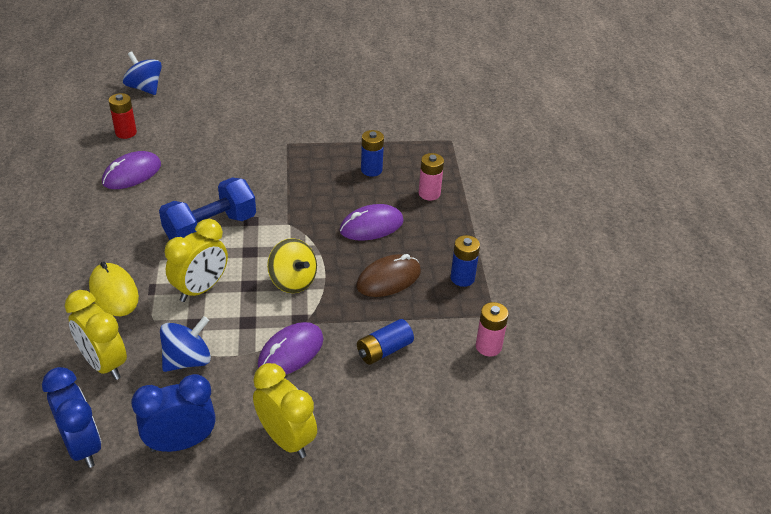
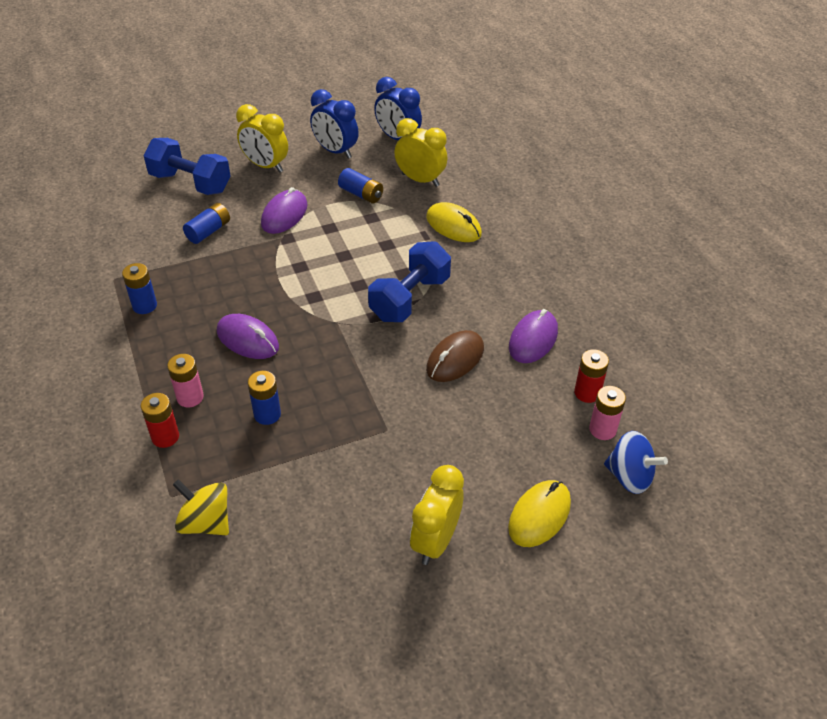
camera: 165 degrees right, 5 degrees up
(181, 443) = (335, 151): blue clock -> blue clock turned 75 degrees clockwise
(187, 360) = (361, 194): blue spinning top -> blue battery
(201, 289) = (383, 244): yellow clock -> yellow clock (435, 541)
(218, 84) = (539, 515): none -> yellow mouse
(293, 281) = (306, 267): yellow spinning top -> yellow spinning top (205, 522)
(371, 226) = (248, 339): purple mouse -> purple mouse turned 75 degrees clockwise
(388, 279) = (217, 289): brown mouse -> brown mouse (455, 359)
(393, 433) = (190, 183): none -> blue dumbbell
(451, 172) = (165, 437): none -> red battery
(488, 346) = (119, 252): pink battery -> pink battery (602, 429)

